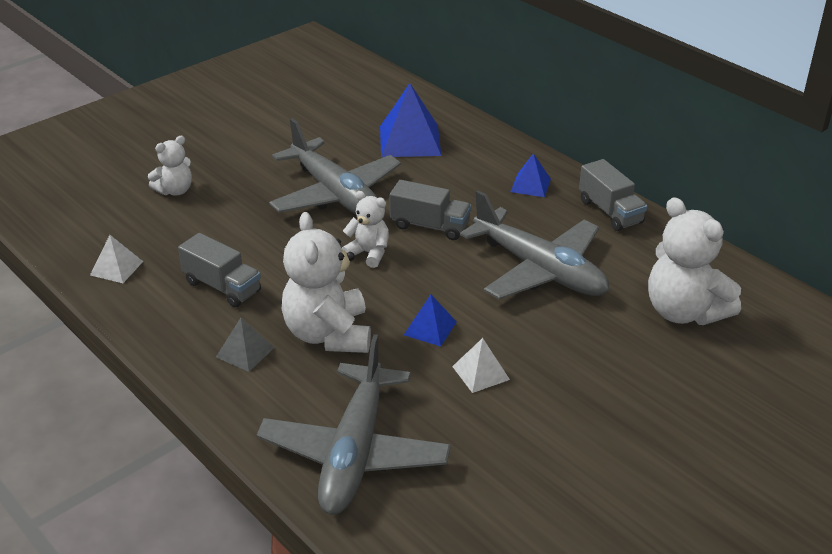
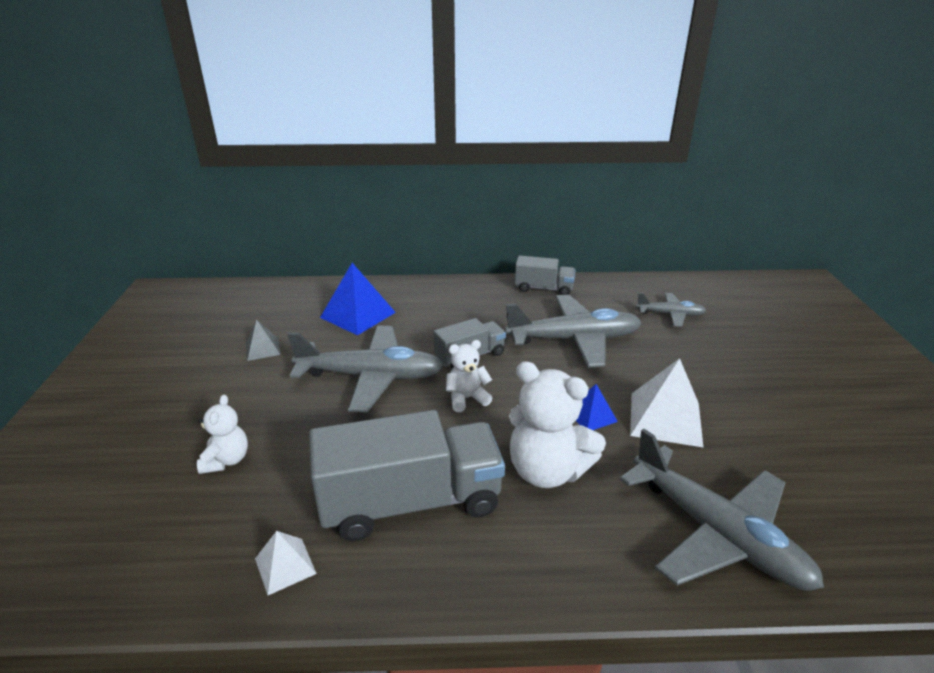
camera: 50 degrees left, 5 degrees down
(222, 287) = (410, 502): grey truck -> grey truck, size x1.90
(245, 352) = (521, 535): grey pyramid -> grey pyramid (262, 349)
(481, 373) = (665, 418): white pyramid -> white pyramid, size x1.82
(530, 185) = (479, 299): blue pyramid -> none
(684, 312) = (670, 314): white teddy bear -> grey plane

